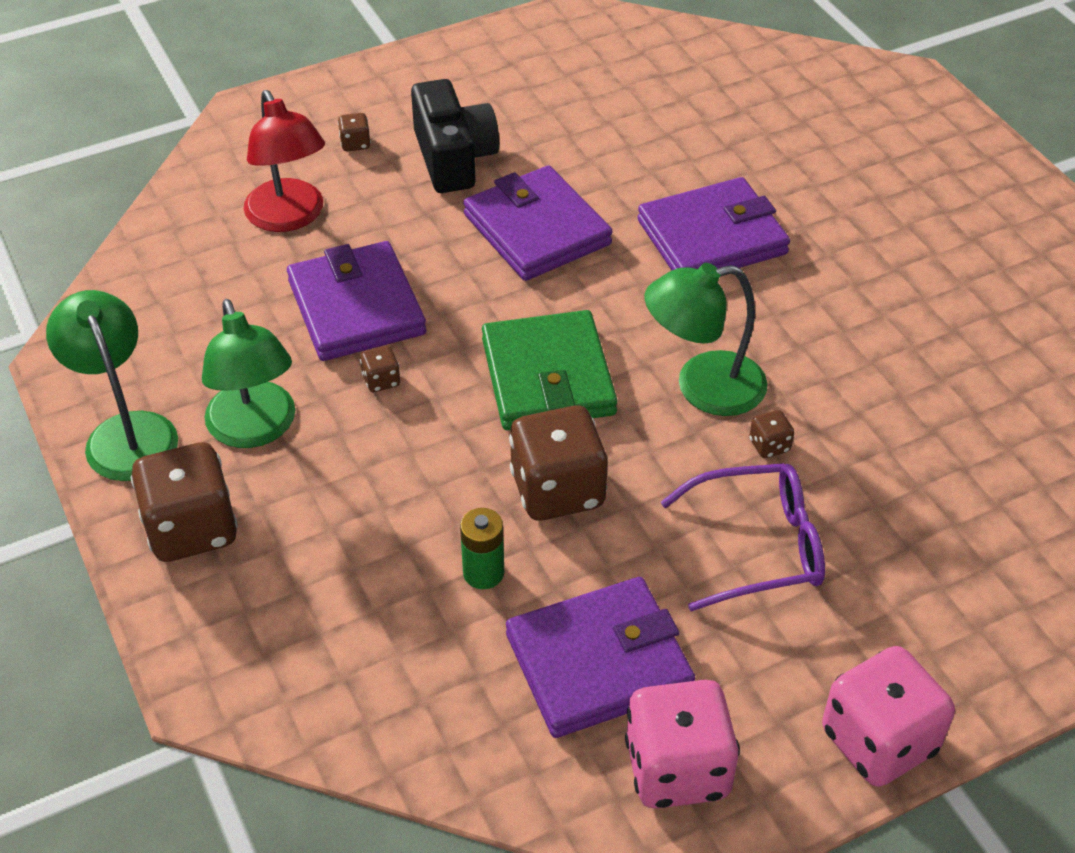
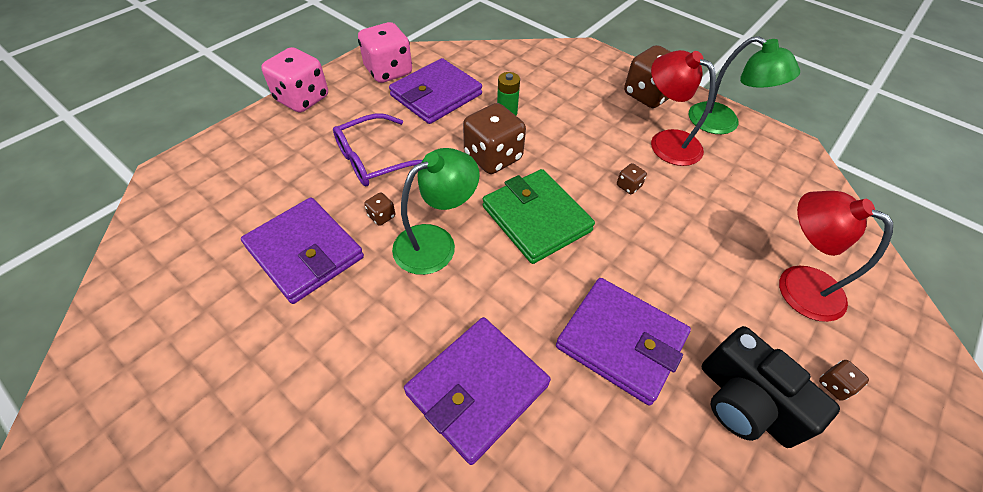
camera: 155 degrees right, 5 degrees up
(255, 429) = (666, 142): green lamp -> red lamp
(356, 307) = (685, 228): purple wallet -> purple wallet (305, 252)

